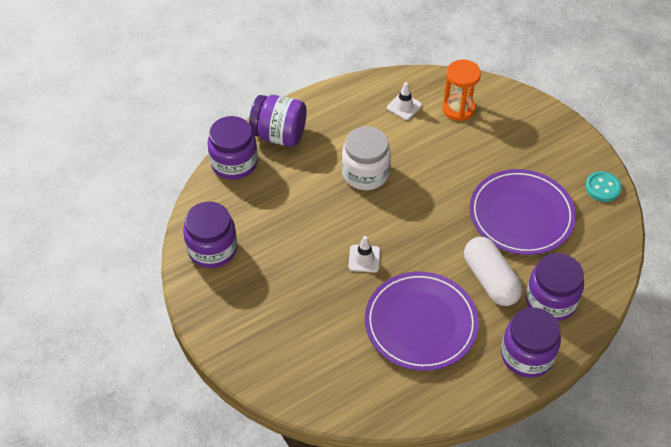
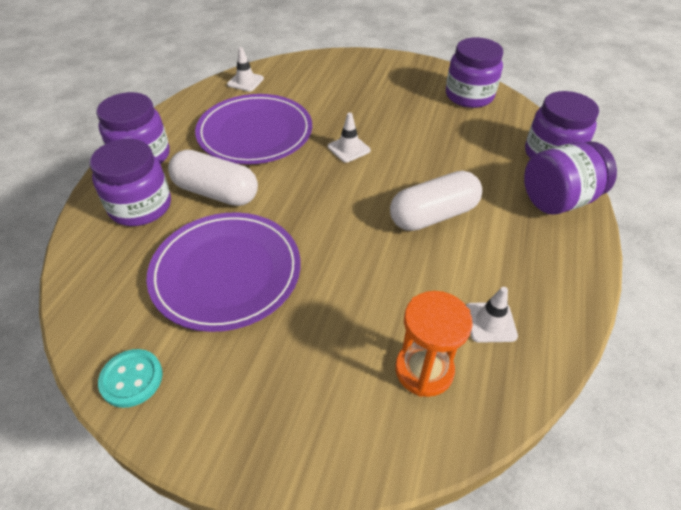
camera: 140 degrees right, 5 degrees down
(365, 173) = (433, 215): white jar -> white capsule
(379, 401) = (245, 82): none -> white traffic cone

